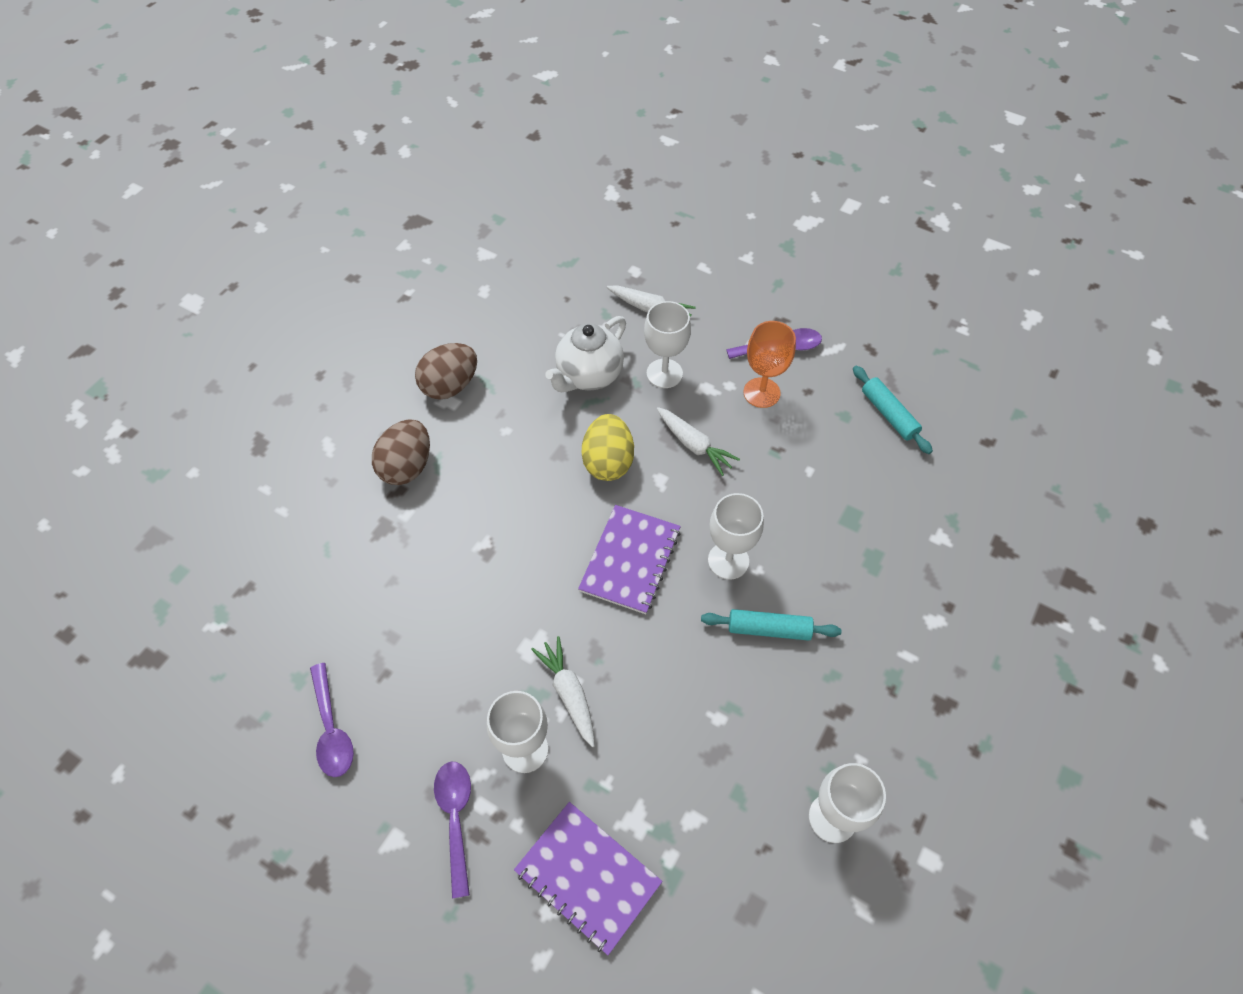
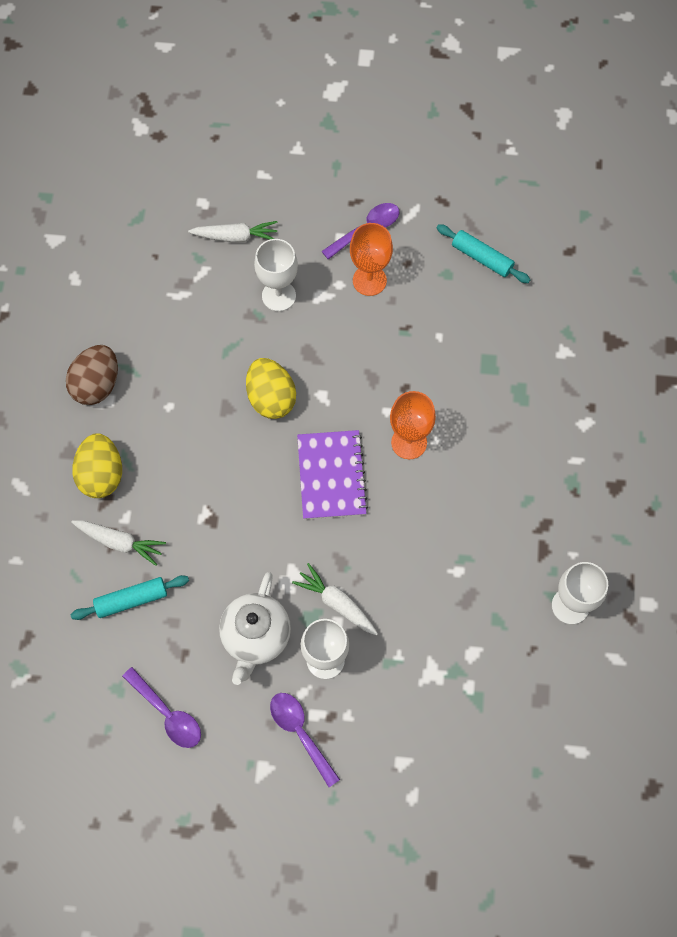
camera: 25 degrees left, 10 degrees up
(407, 466) = (101, 475): brown egg -> yellow egg
(588, 877) = (417, 727): purple notebook -> none
(589, 376) = (214, 325): white teapot -> white teapot (256, 637)
(694, 445) = (335, 353): white carrot -> white carrot (120, 542)
(728, 560) = (409, 442): white goblet -> orange goblet
(769, 629) = (465, 485): turquoise rolling pin -> turquoise rolling pin (131, 600)

